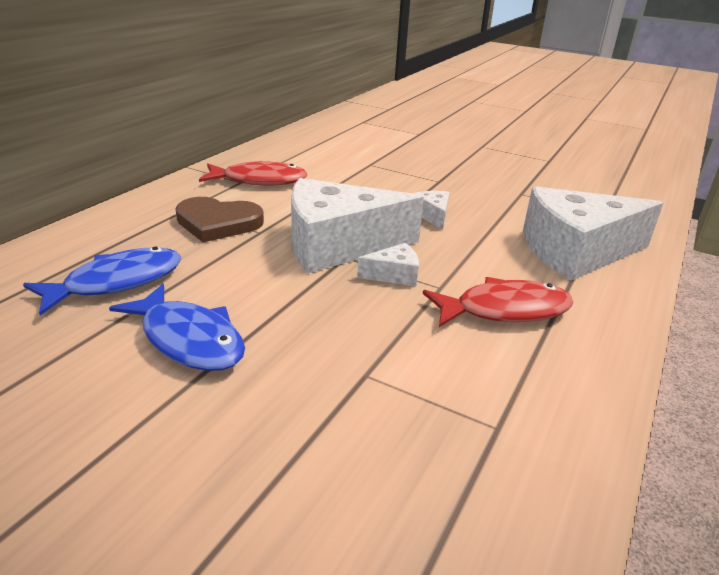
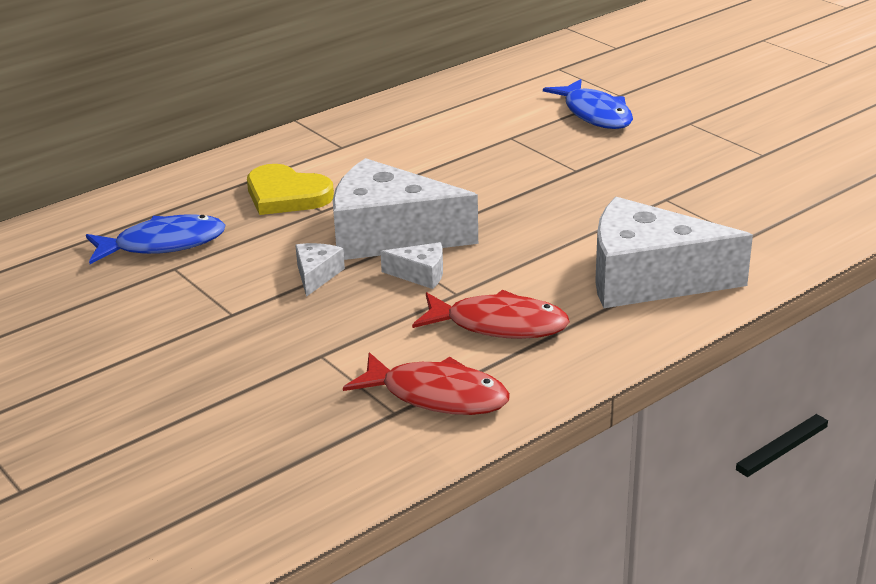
camera: 25 degrees right, 0 degrees up
(188, 339) = (196, 303): blue fish -> blue fish (595, 114)
(218, 223) = (286, 195): brown heart -> yellow heart
(259, 180) = (362, 147): red fish -> red fish (437, 396)
(432, 215) = (524, 214): white cheese -> white cheese (316, 275)

